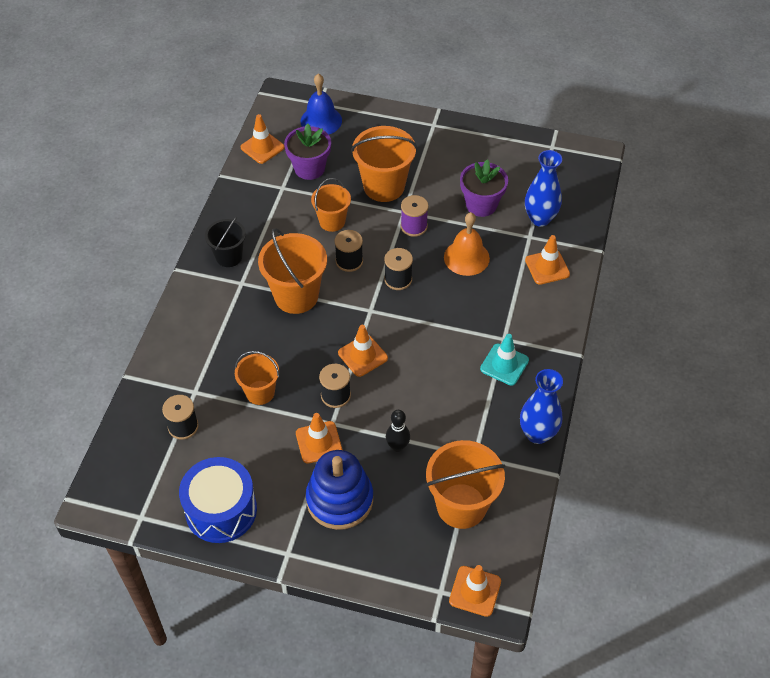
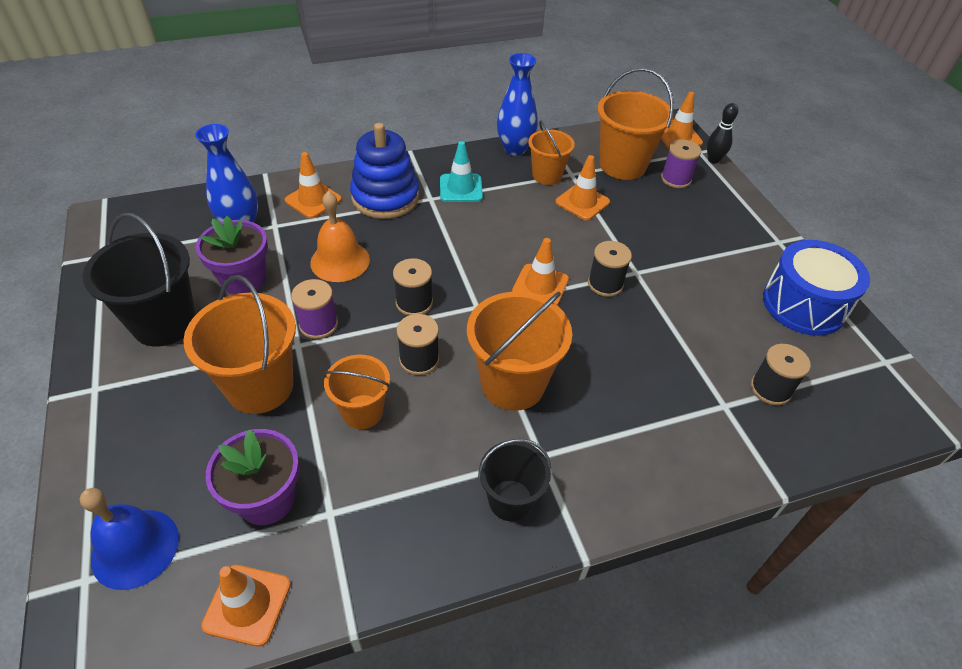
camera: 125 degrees left, 5 degrees down
(260, 392) = (664, 345): orange bucket -> orange bucket (547, 175)
(319, 442) = (665, 271): orange traffic cone -> orange traffic cone (582, 202)
(339, 499) = (699, 232): blue stacking toy -> blue stacking toy (385, 197)
(397, 446) = (612, 219): black bowling pin -> black bowling pin (713, 160)
(415, 536) = (676, 179): none -> purple spool
(466, 161) = (164, 323): none -> black bucket

